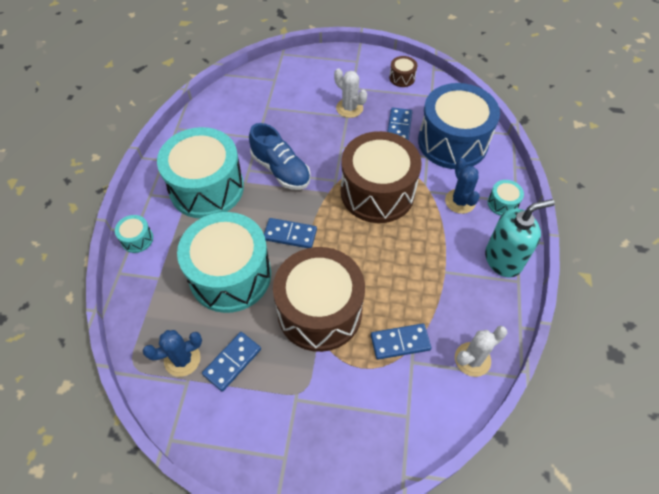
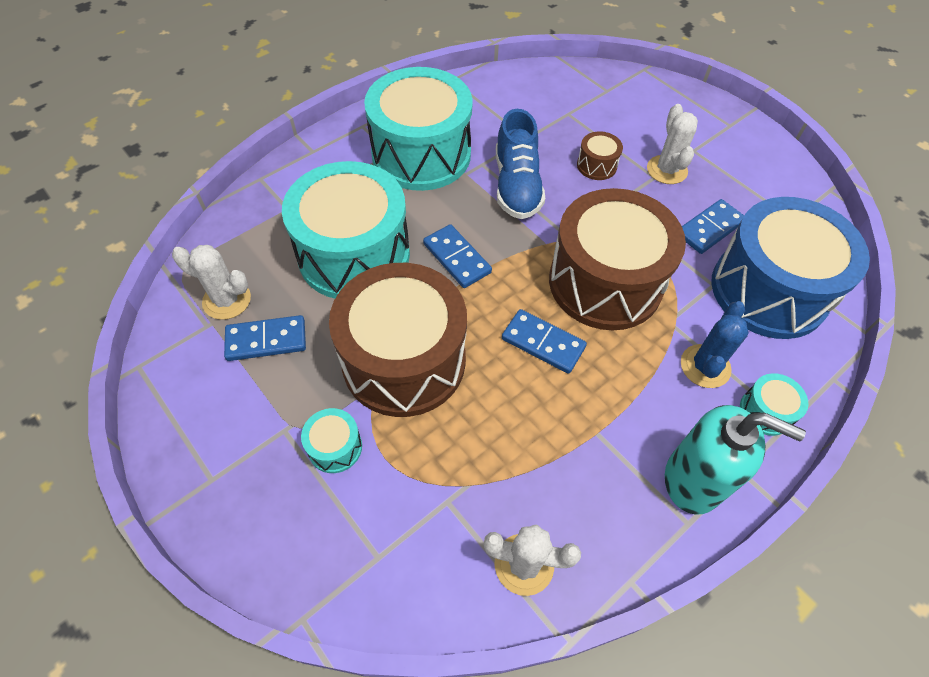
camera: 40 degrees right, 0 degrees up
(137, 239) = (307, 159): turquoise drum -> turquoise drum (335, 447)
(182, 359) = (227, 300): blue cactus -> white cactus
(400, 342) = (456, 468): blue domino -> blue domino (543, 343)
(402, 78) = (773, 176): brown drum -> brown drum (596, 165)

